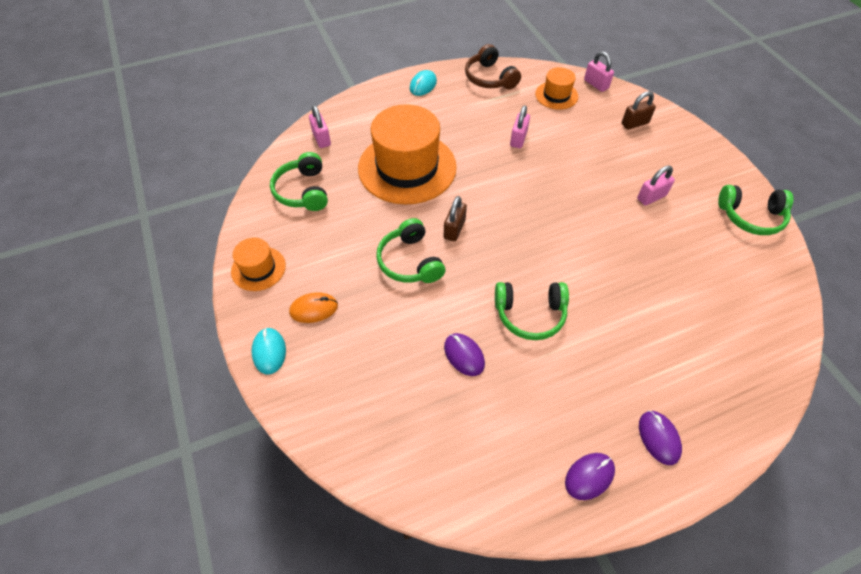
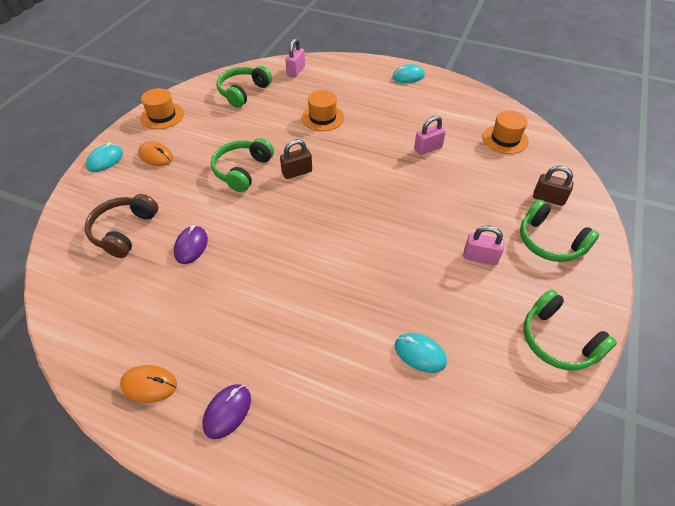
camera: 45 degrees right, 5 degrees down
(407, 167) = (322, 117): orange hat -> orange hat, size x0.48
(490, 78) = (466, 98): brown headphones -> brown headphones (124, 231)
(530, 314) = (266, 258): green headphones -> green headphones (549, 242)
(589, 476) = (149, 385): purple mouse -> orange mouse
(596, 84) = (554, 151): pink padlock -> none
(702, 291) = (420, 353): none -> turquoise mouse

